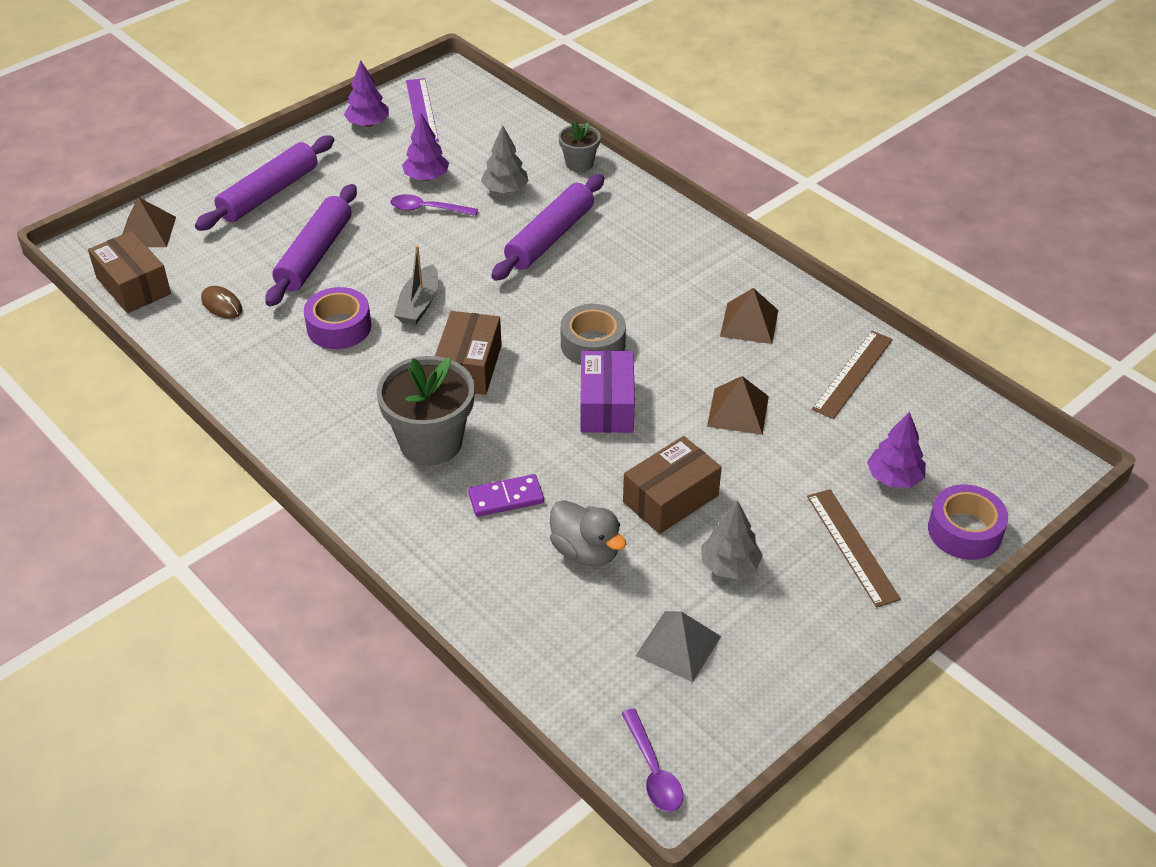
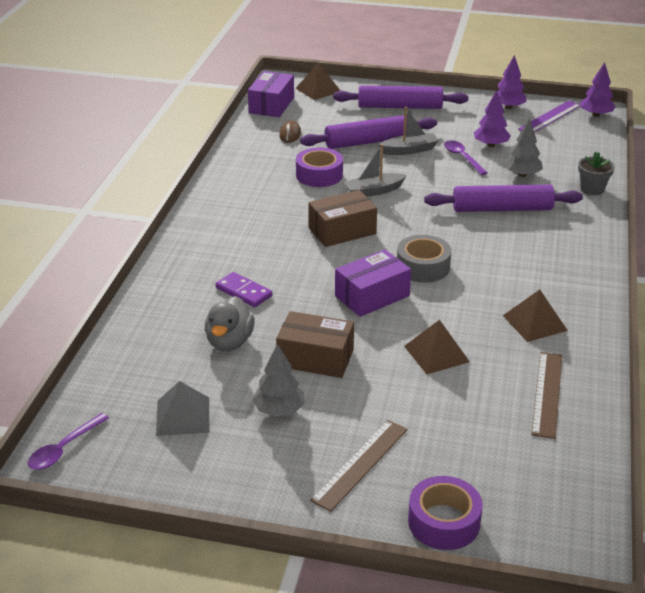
camera: 55 degrees right, 10 degrees down
(133, 286) = (271, 105): brown box -> purple box
(368, 236) = (409, 150): none -> grey boat
(431, 442) = (261, 245): grey flower pot -> none
(852, 374) = (547, 394): brown ruler -> brown ruler turned 75 degrees counterclockwise
(894, 478) = (458, 459): purple tree -> purple tree (595, 115)

